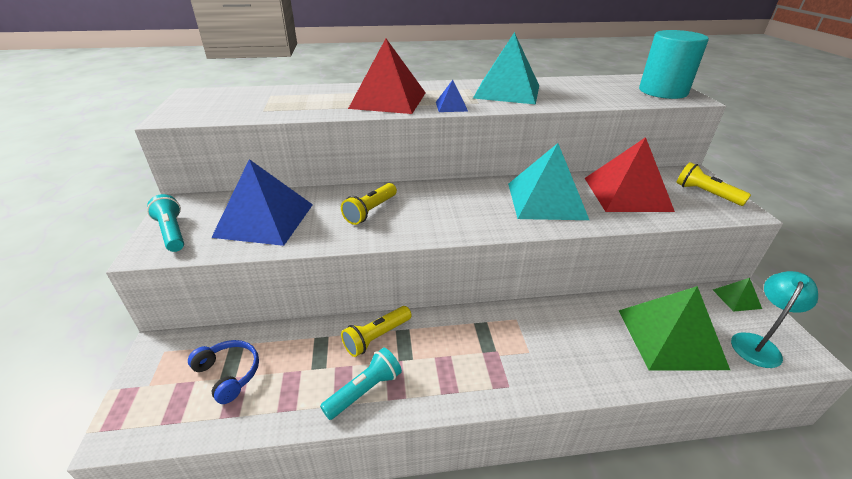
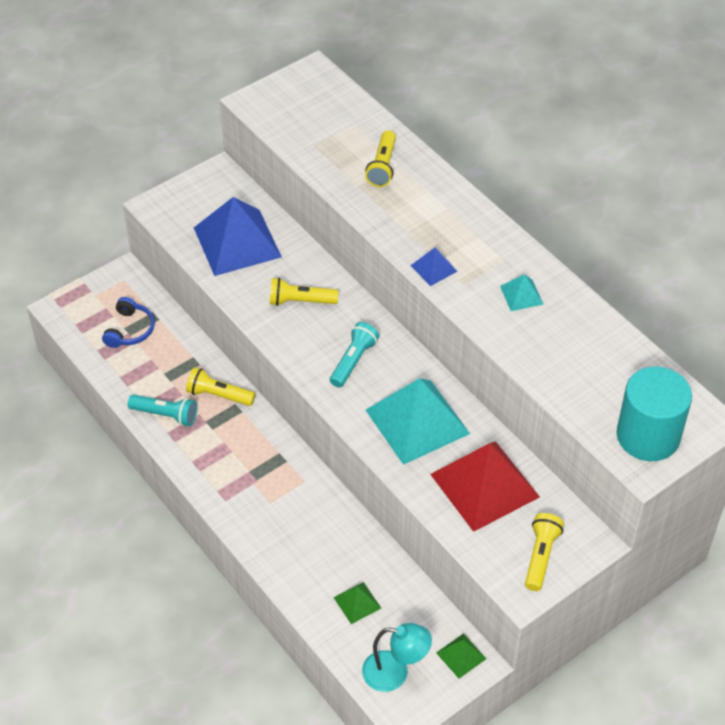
camera: 60 degrees right, 15 degrees up
(172, 232) = (183, 201): turquoise flashlight -> turquoise flashlight (353, 361)
(328, 97) = (382, 166): none -> yellow flashlight
(388, 100) = (411, 214): red pyramid -> none
(507, 91) = (521, 295): turquoise pyramid -> turquoise pyramid, size x0.45
(670, 338) = (357, 602): green pyramid -> green pyramid, size x0.45

